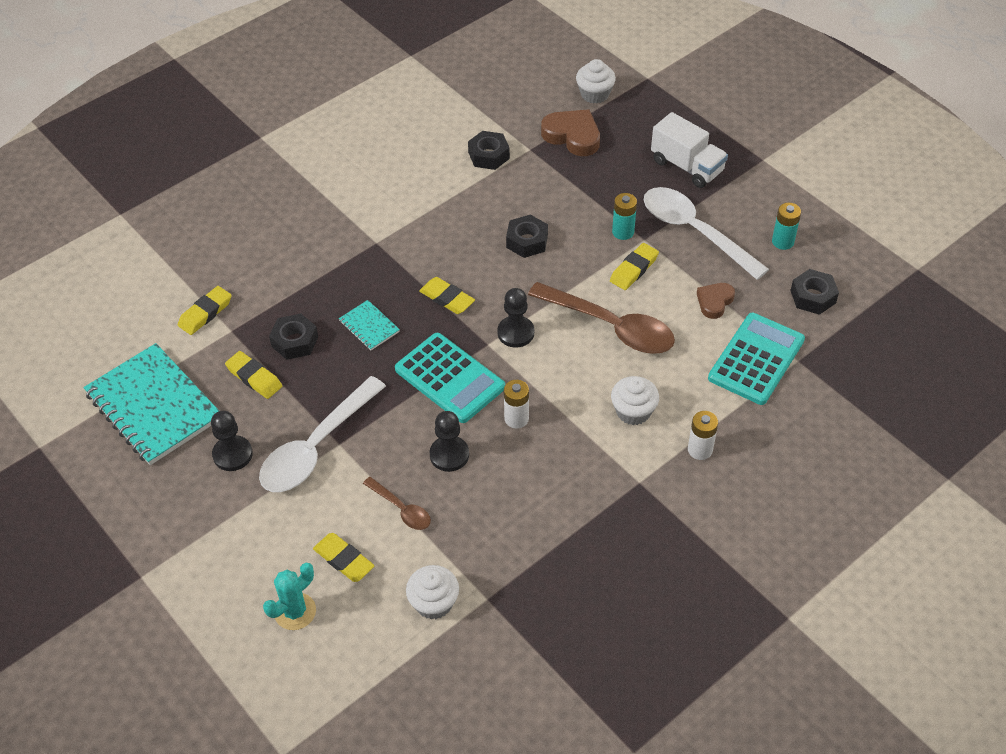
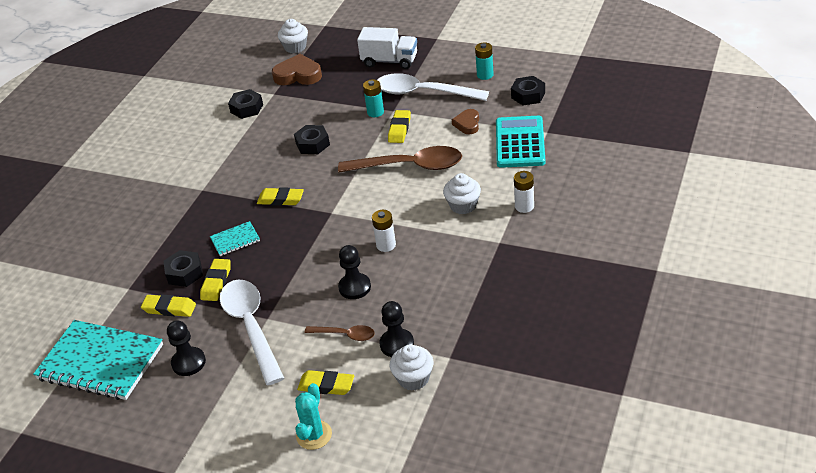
camera: 25 degrees left, 10 degrees down
(205, 313) = (99, 287): yellow eraser -> yellow eraser (216, 282)
(317, 446) = (251, 327): white spoon -> white spoon turned 150 degrees clockwise
(369, 326) = (235, 240): turquoise notebook -> turquoise notebook turned 45 degrees counterclockwise
(450, 378) = (319, 243): turquoise calculator -> none
(515, 333) = (346, 198): black pawn -> black pawn (397, 344)

